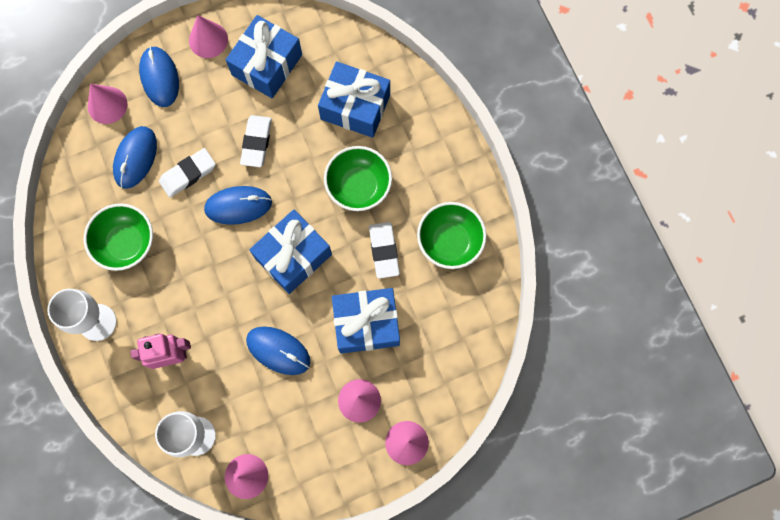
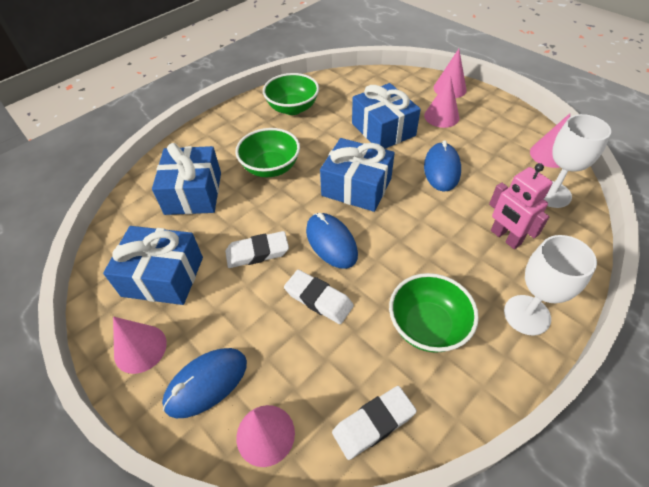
camera: 110 degrees left, 25 degrees down
(135, 158) = (324, 363): blue mouse -> none
(384, 251) = (319, 137): white eraser -> white eraser (373, 423)

